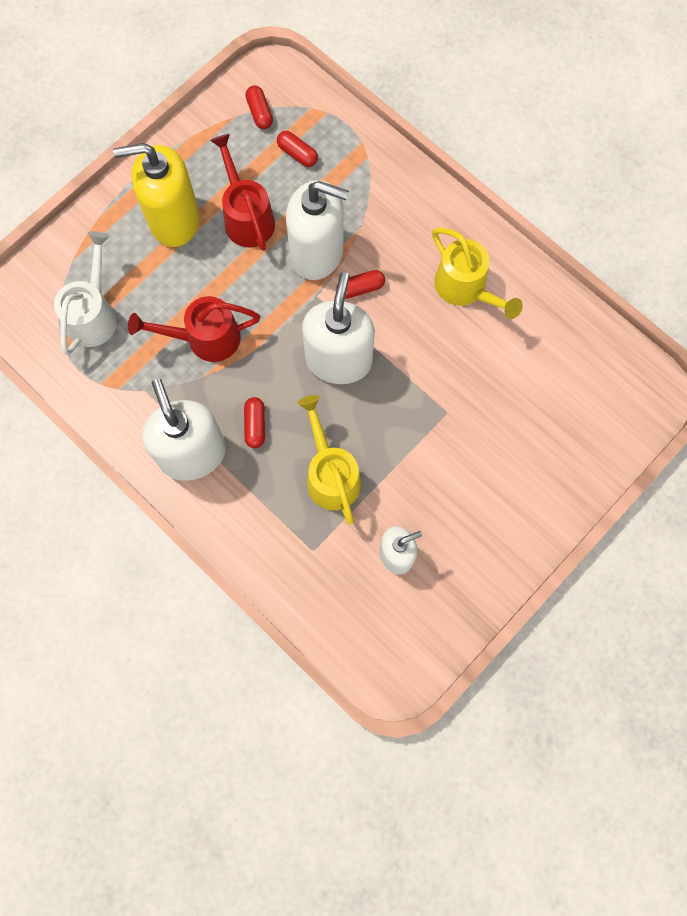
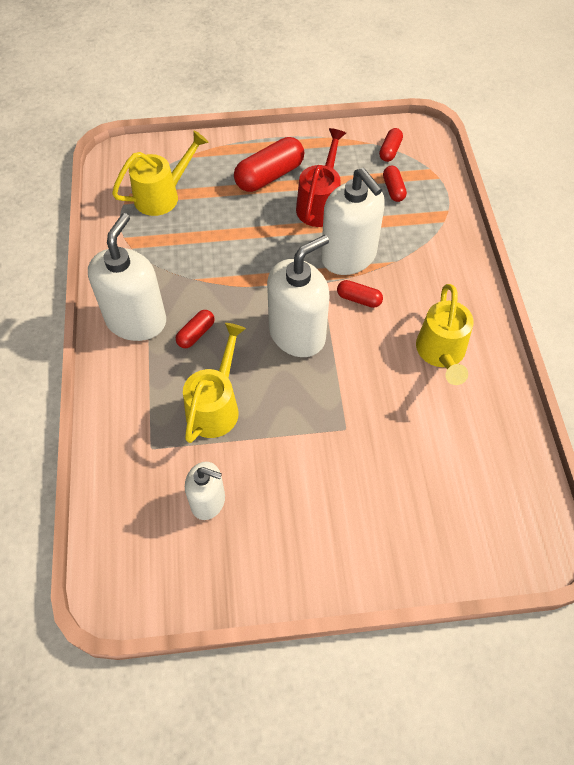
camera: 40 degrees right, 15 degrees down
(94, 314) = (163, 195): white watering can -> yellow watering can
(174, 220) = (269, 176): yellow soap dispenser -> red capsule
(205, 338) = (218, 257): red watering can -> none

